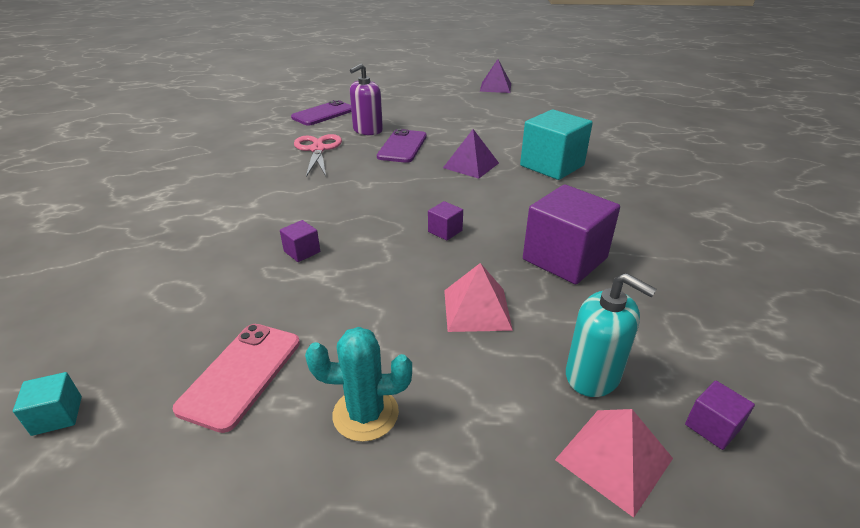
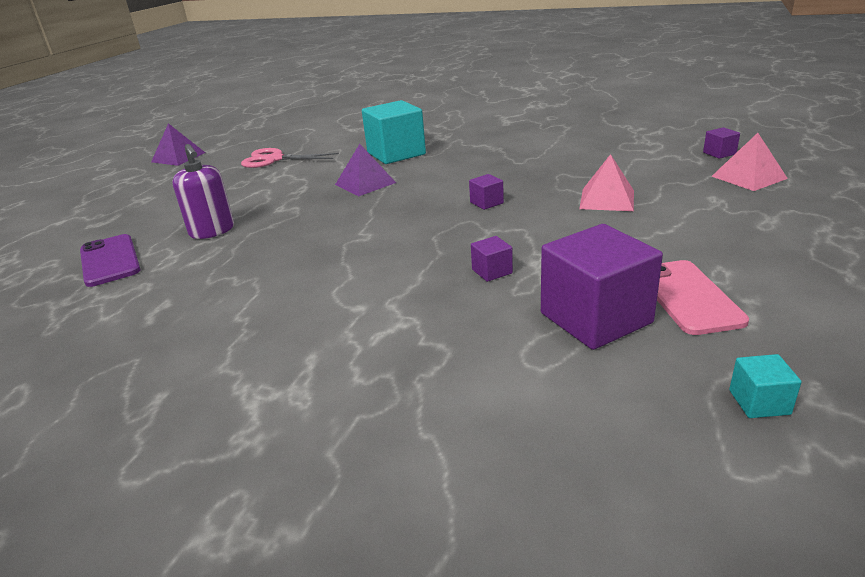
camera: 70 degrees left, 5 degrees down
(241, 374) = (688, 297): pink phone -> pink phone turned 45 degrees clockwise
(317, 149) = (235, 264): pink scissors -> pink scissors (274, 159)
(365, 414) = (727, 243): turquoise cactus -> none
(402, 146) = (285, 213): purple phone -> none
(564, 259) = (548, 166): purple cube -> purple cube (595, 318)
(593, 375) = (680, 173): turquoise soap dispenser -> none

